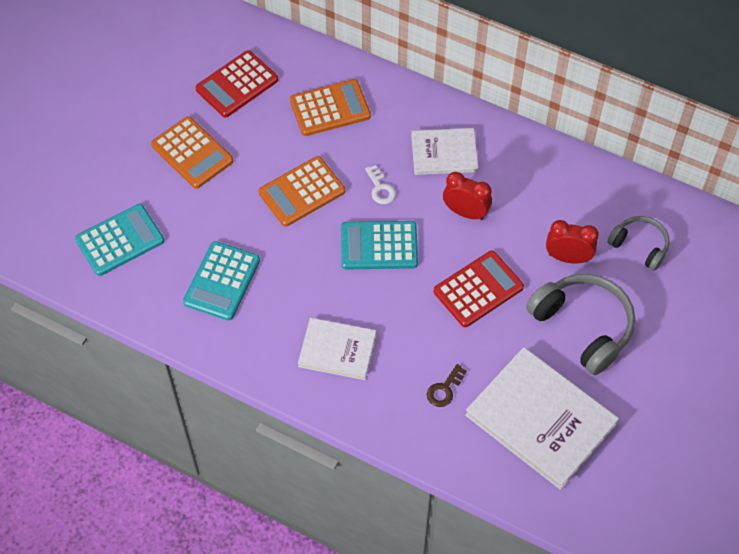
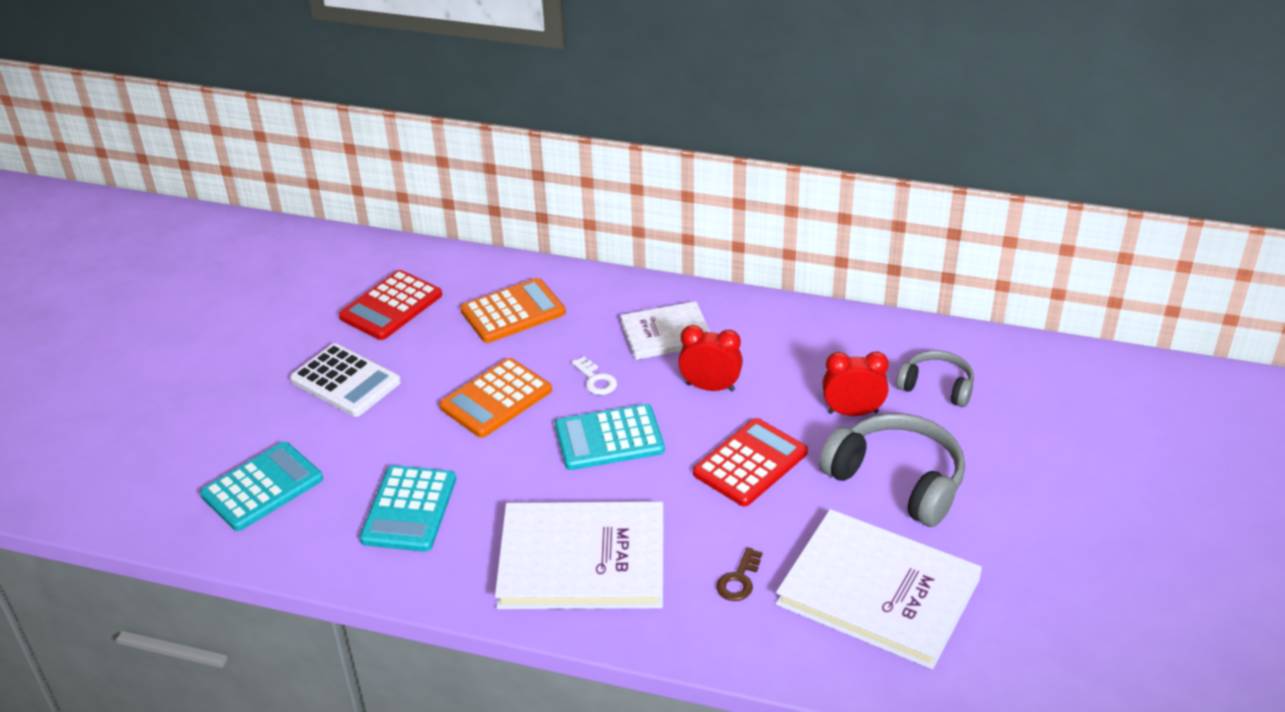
camera: 10 degrees left, 20 degrees down
(192, 153) = (346, 381): orange calculator -> white calculator
(337, 350) = (582, 560): white book -> white book, size x1.71

